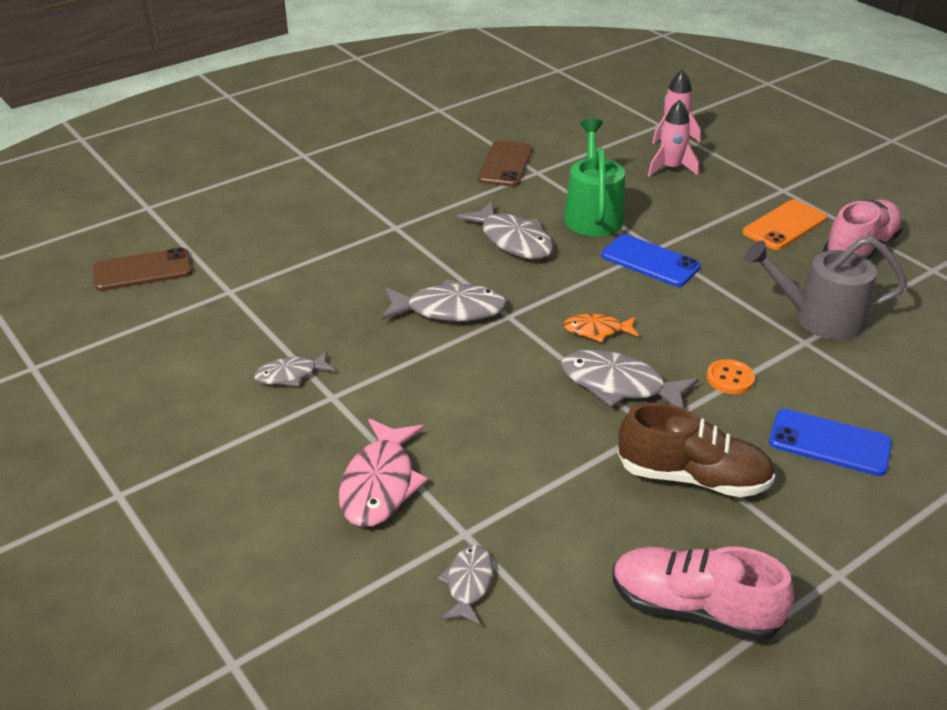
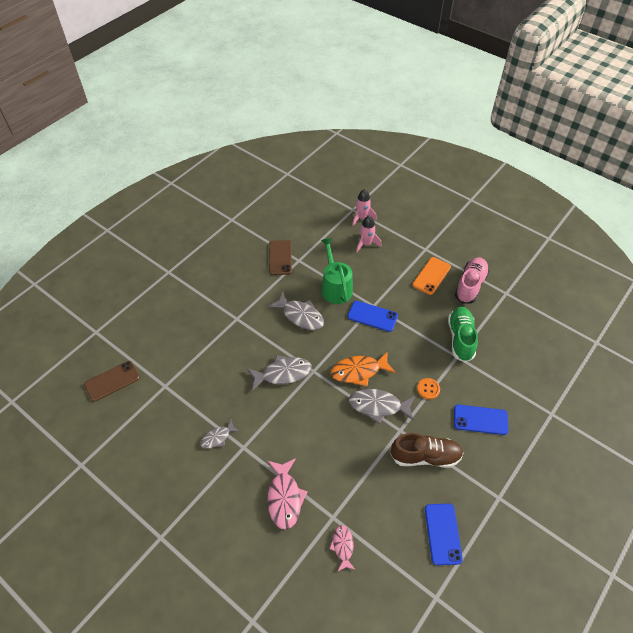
camera: 15 degrees left, 15 degrees up
(468, 584) = (343, 546): grey fish -> pink fish
(596, 330) = (358, 371): orange fish -> orange fish, size x1.70
(693, 609) = (443, 533): pink shoe -> blue phone
(819, 318) = (460, 338): grey watering can -> green shoe

